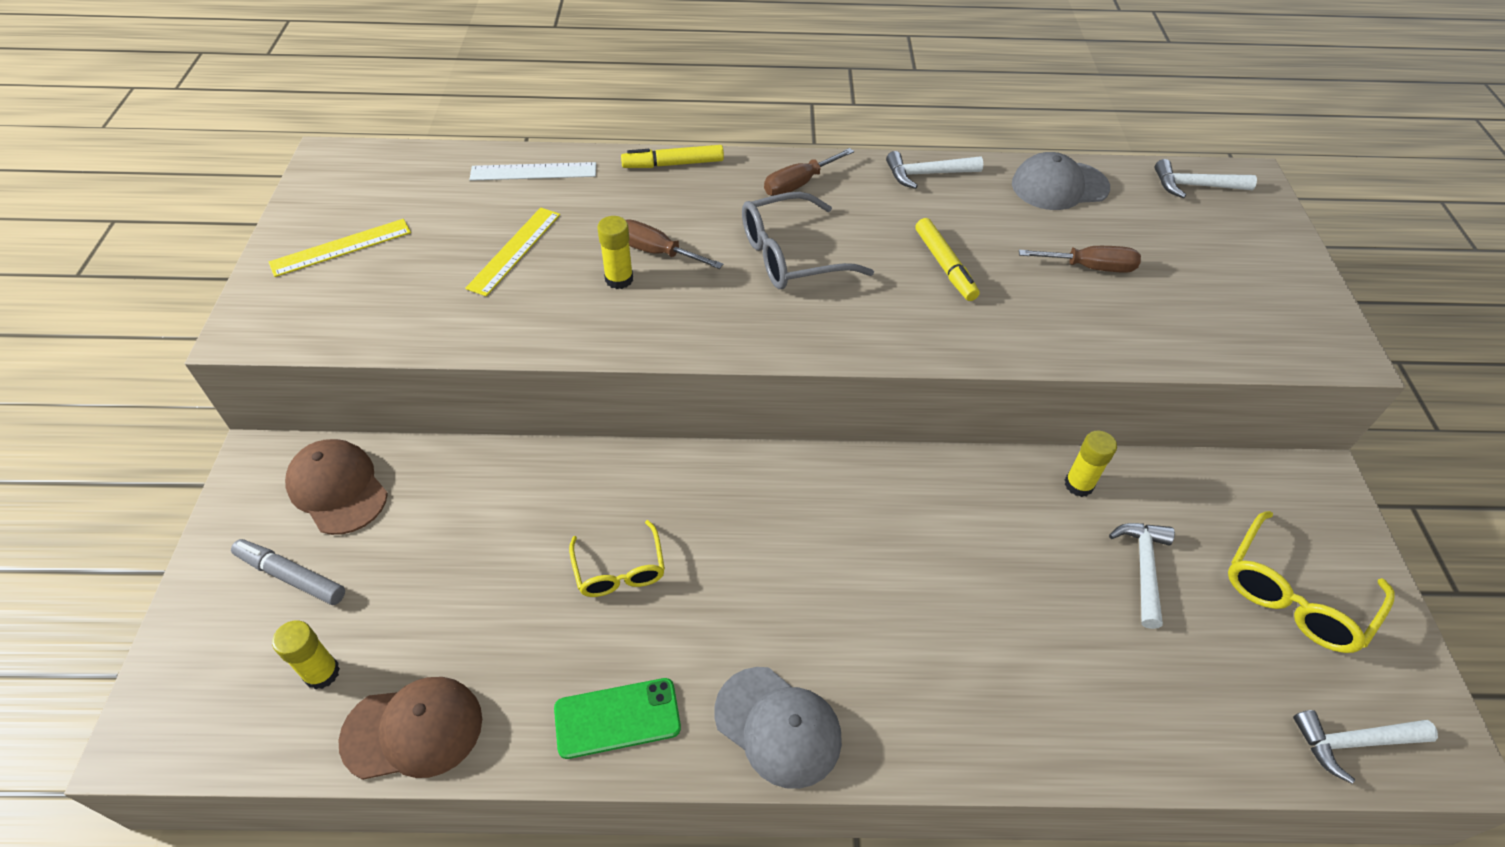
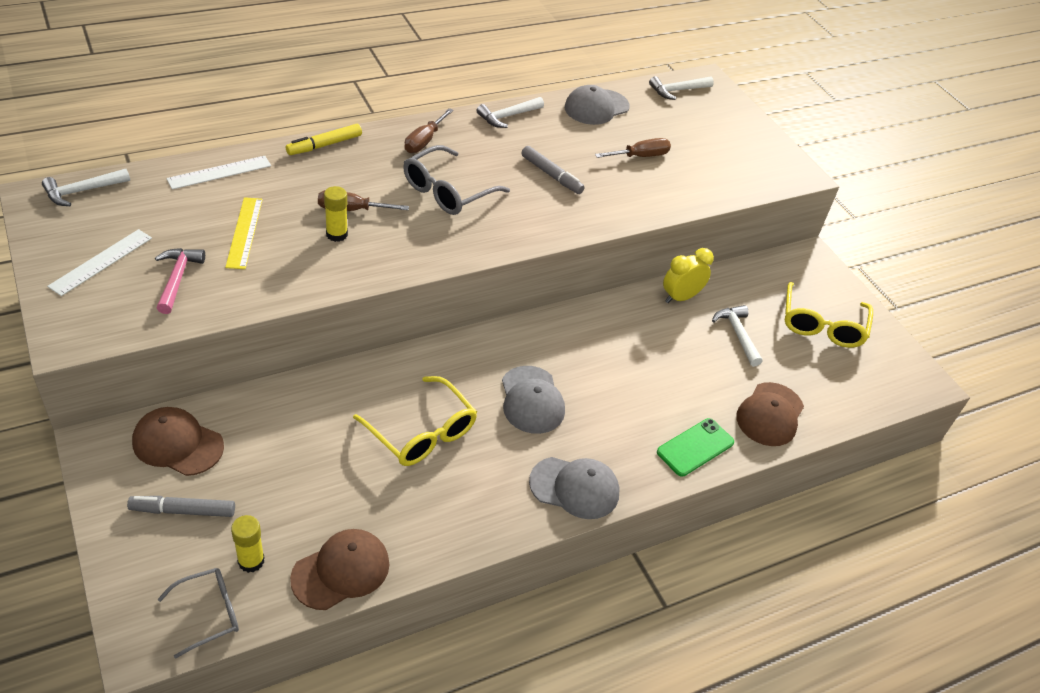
camera: 30 degrees left, 5 degrees down
(235, 725) = (209, 613): none -> grey glasses
(341, 247) = (101, 262): yellow ruler -> white ruler
(405, 289) = (177, 279): none -> pink hammer
(617, 718) = (473, 517): green phone -> green phone (695, 447)
(619, 570) = (422, 432): yellow glasses -> yellow glasses, size x1.55
(786, 572) = (531, 400): none -> grey cap
(944, 265) = (551, 175): yellow marker -> grey marker
(1078, 485) = (680, 297): yellow glue stick -> yellow clock
(1138, 716) = (770, 414): none -> brown cap
(1353, 742) = (880, 391): white hammer -> white hammer (82, 191)

